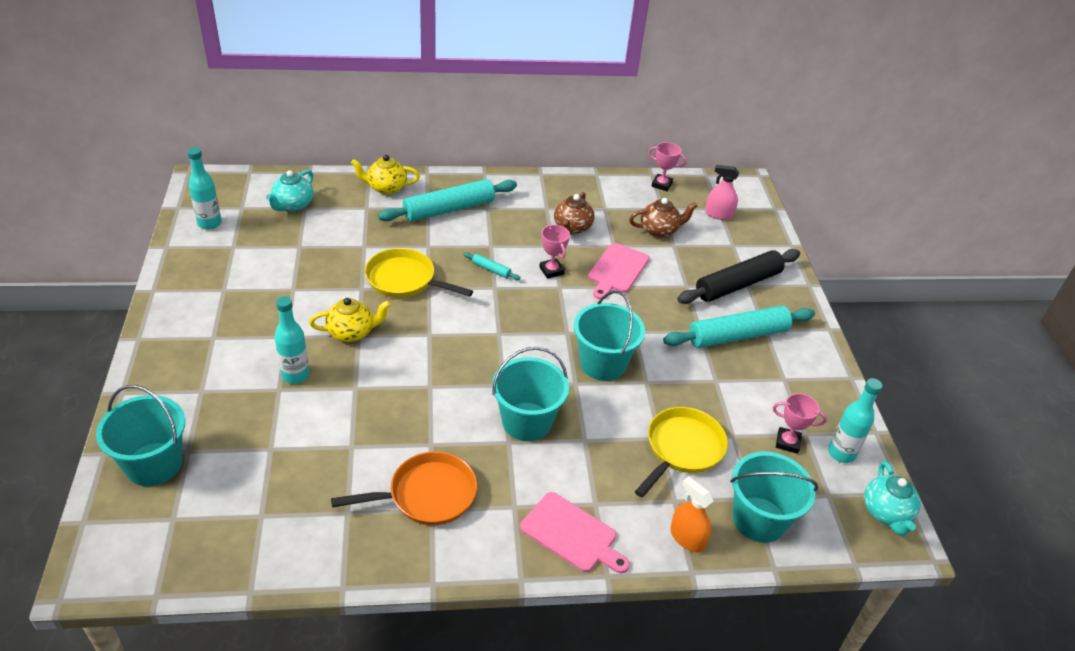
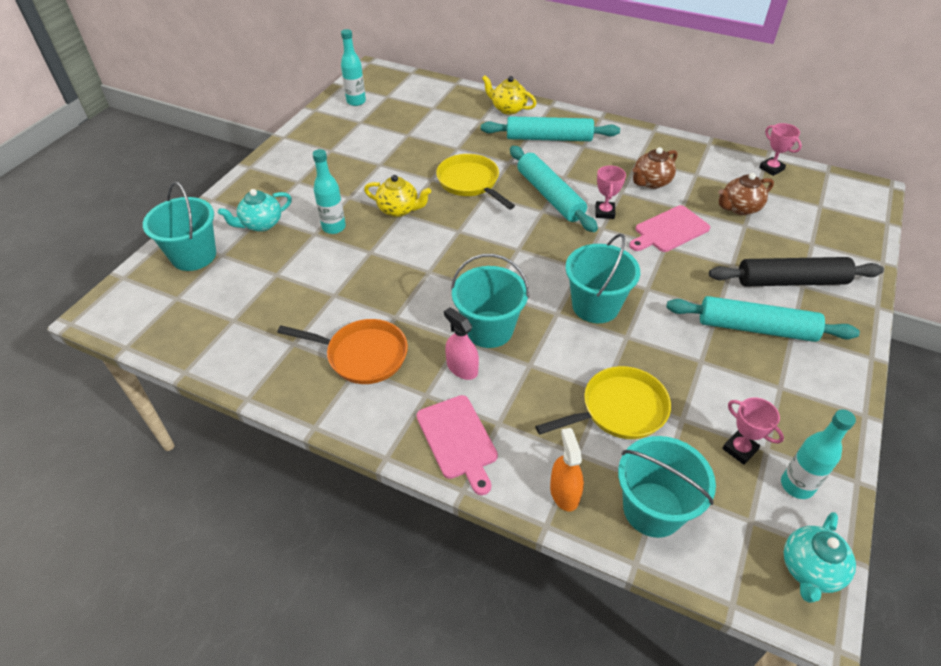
camera: 35 degrees right, 5 degrees up
(293, 205) = (425, 103): turquoise teapot -> turquoise teapot (261, 224)
(491, 269) = (550, 196): turquoise rolling pin -> turquoise rolling pin, size x2.38
(659, 230) = (739, 208): brown teapot -> brown teapot turned 135 degrees clockwise
(718, 214) = (816, 211): pink spray bottle -> pink spray bottle (462, 368)

